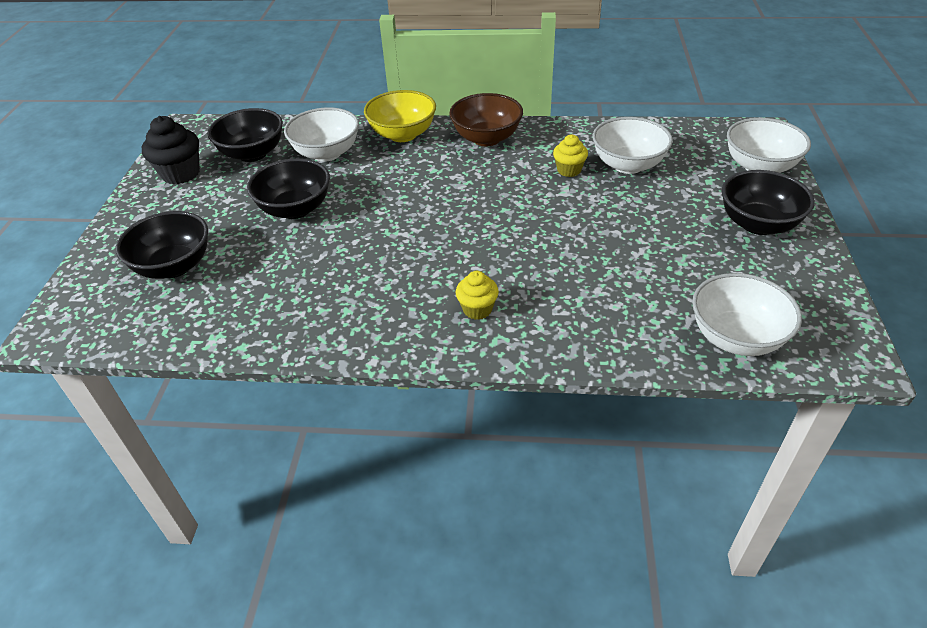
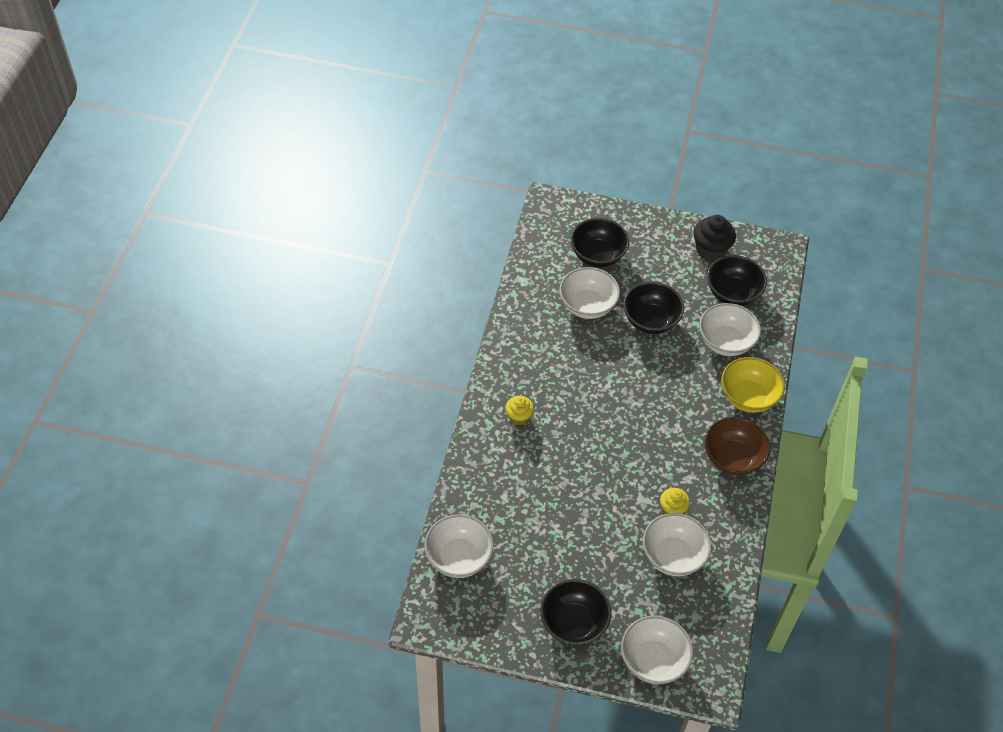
camera: 95 degrees right, 10 degrees up
(269, 266) = (587, 306): none -> white bowl

